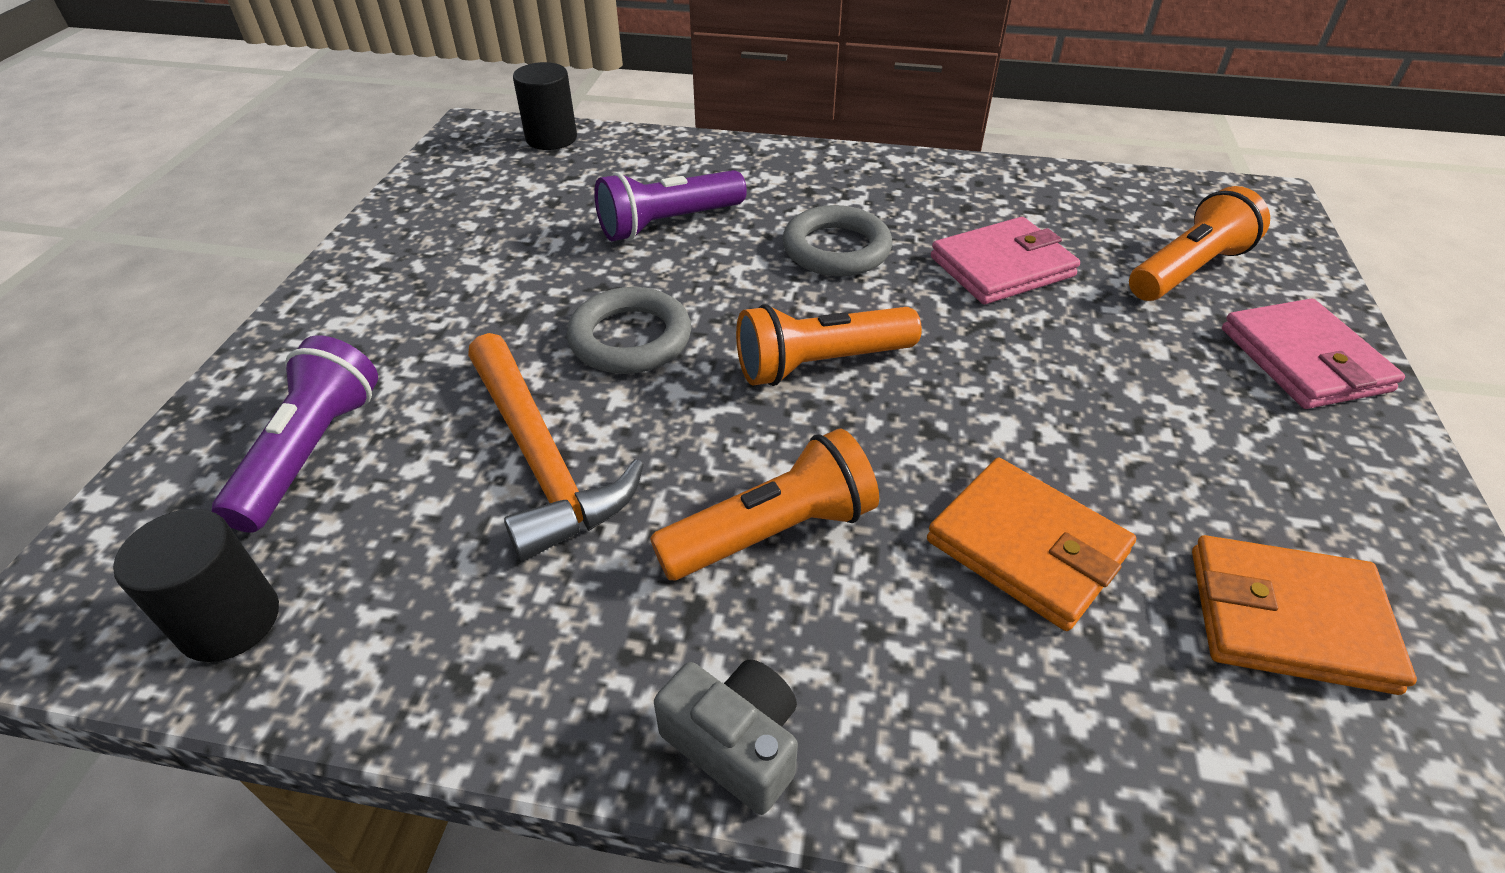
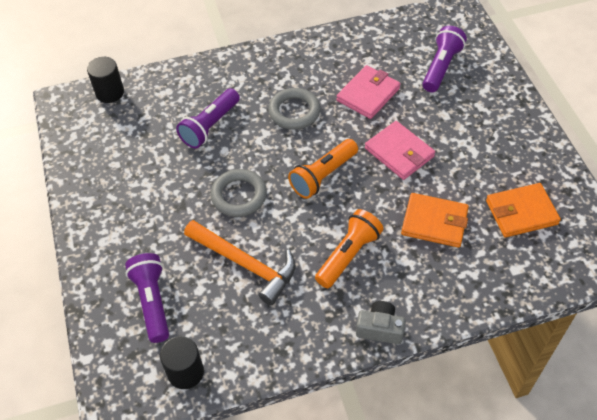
camera: 25 degrees left, 10 degrees up
(1187, 270) = (441, 67): orange flashlight -> purple flashlight
(1303, 359) = (497, 99): pink wallet -> pink wallet (399, 152)

